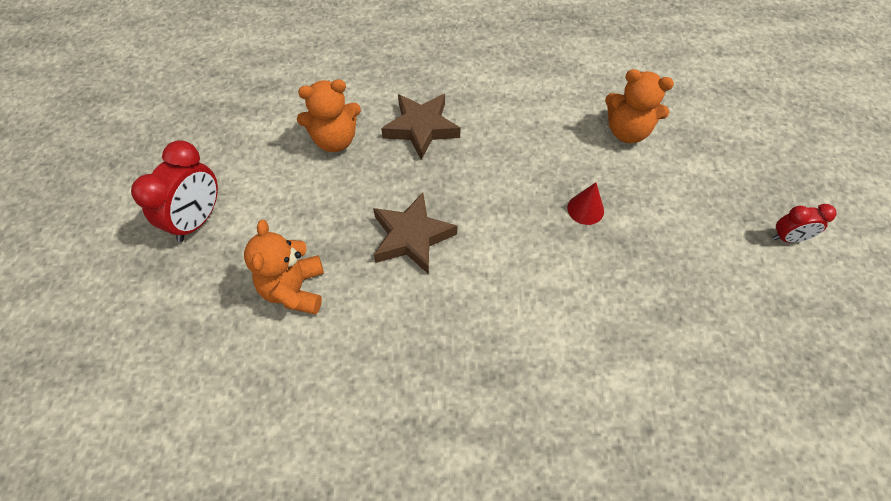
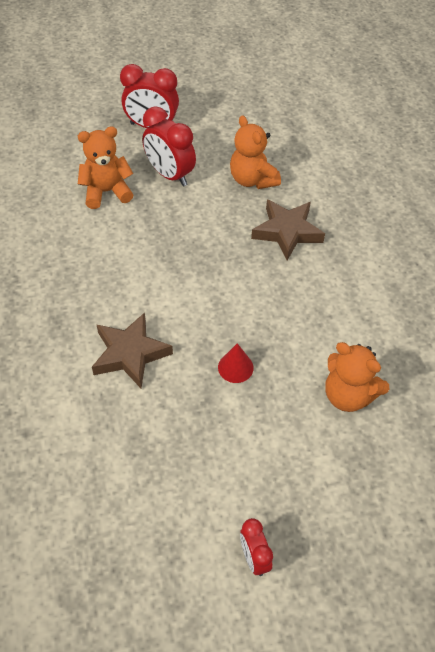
camera: 75 degrees right, 5 degrees down
(294, 216) = (170, 175): none -> red clock
(411, 237) = (170, 248): brown star -> brown star (130, 353)
(627, 131) = (348, 395): orange teddy bear -> orange teddy bear turned 60 degrees counterclockwise

